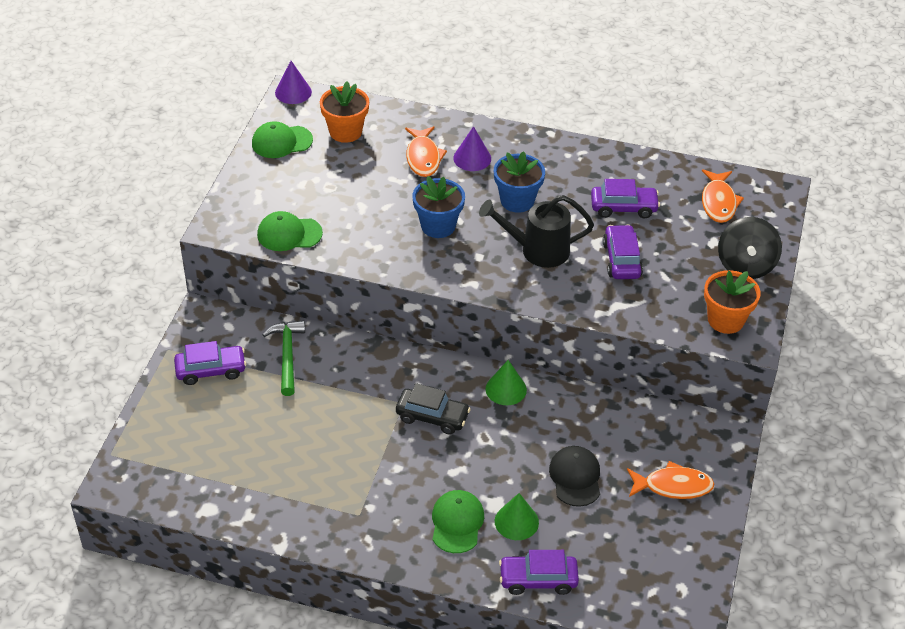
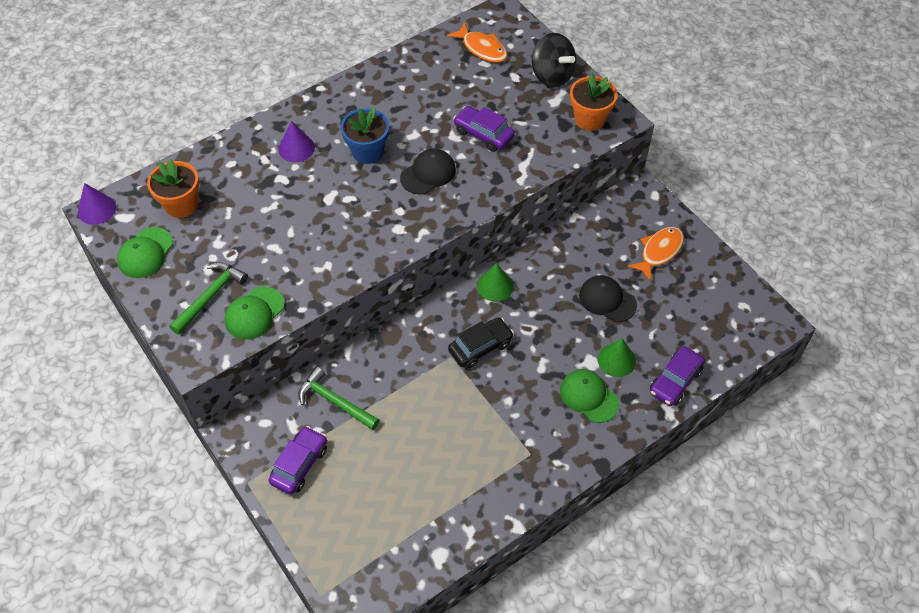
camera: 50 degrees left, 10 degrees up
(279, 201) = (210, 296): none -> green hammer
(423, 157) = (264, 176): orange fish -> none
(438, 226) = (344, 214): blue flower pot -> none
(537, 250) = (428, 173): black watering can -> black cap
(623, 207) = (436, 99): purple car -> none

